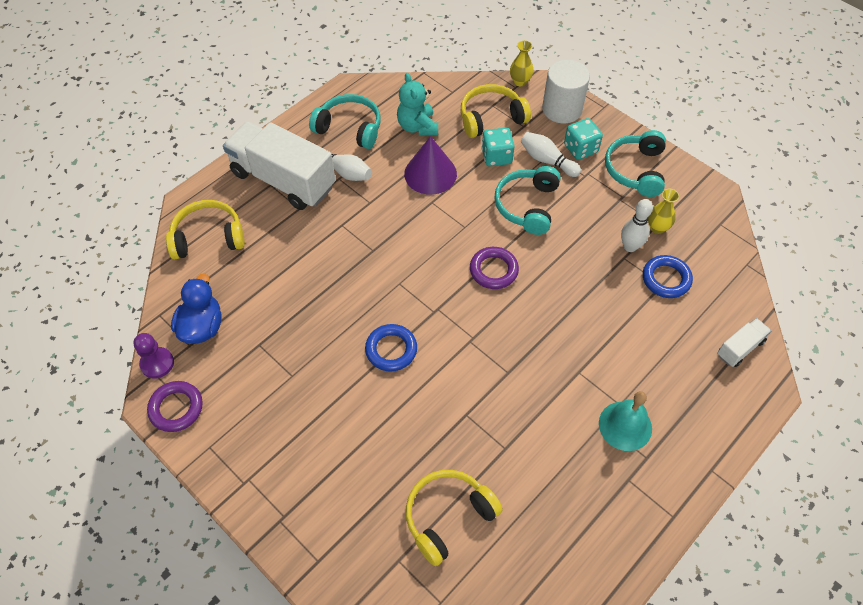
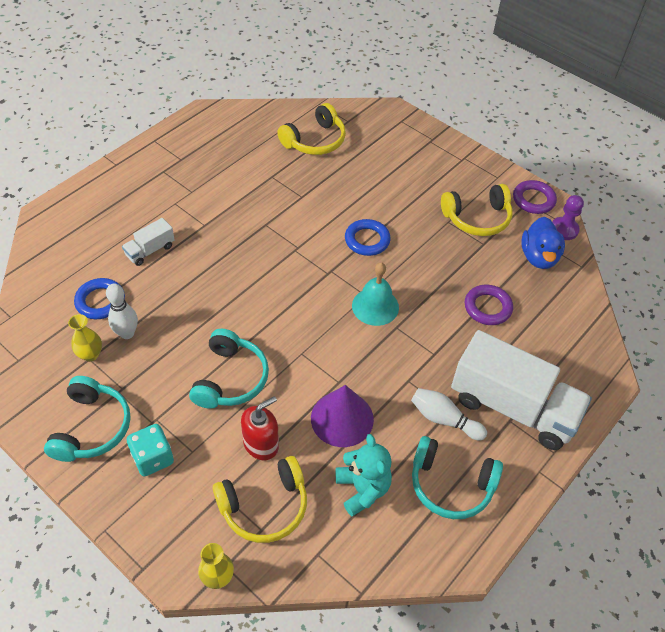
camera: 175 degrees right, 5 degrees down
(208, 237) = (569, 338): yellow headphones -> yellow headphones (477, 218)
(493, 270) = (273, 308): purple ring -> purple ring (487, 307)
(496, 157) = (261, 444): turquoise dice -> red soap dispenser
(547, 160) = (198, 439): white bowling pin -> none
(562, 109) = (165, 524): white cylinder -> none
(625, 425) = (174, 190): turquoise bell -> turquoise bell (375, 306)
(740, 348) = (55, 243): white truck -> white truck (150, 250)

